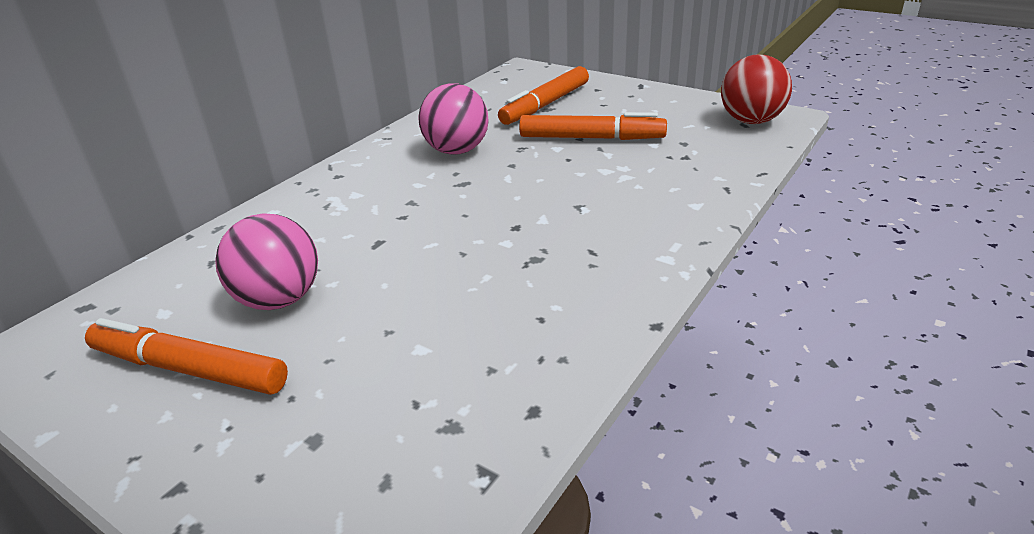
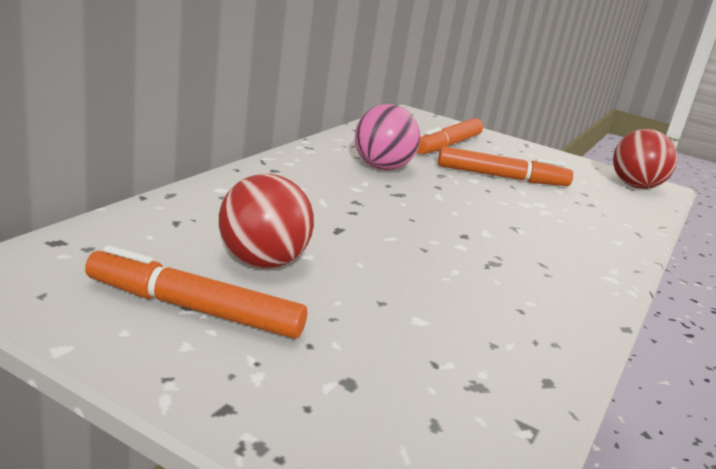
camera: 10 degrees left, 10 degrees down
(279, 300) = (262, 262): pink ball -> red ball

